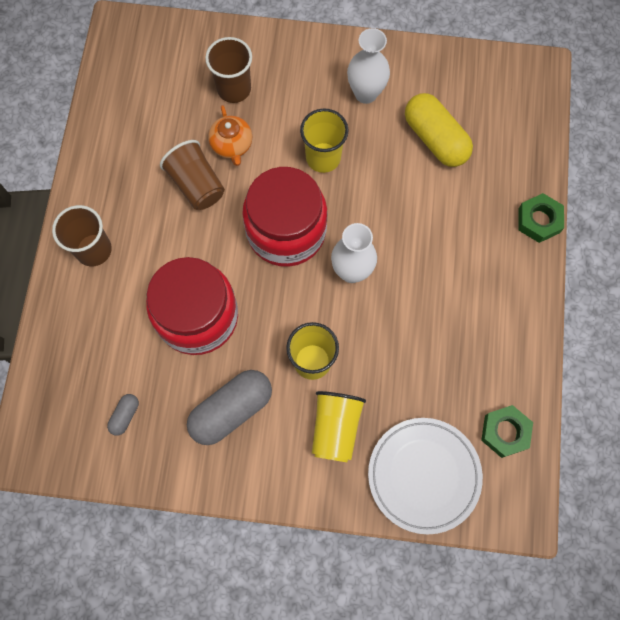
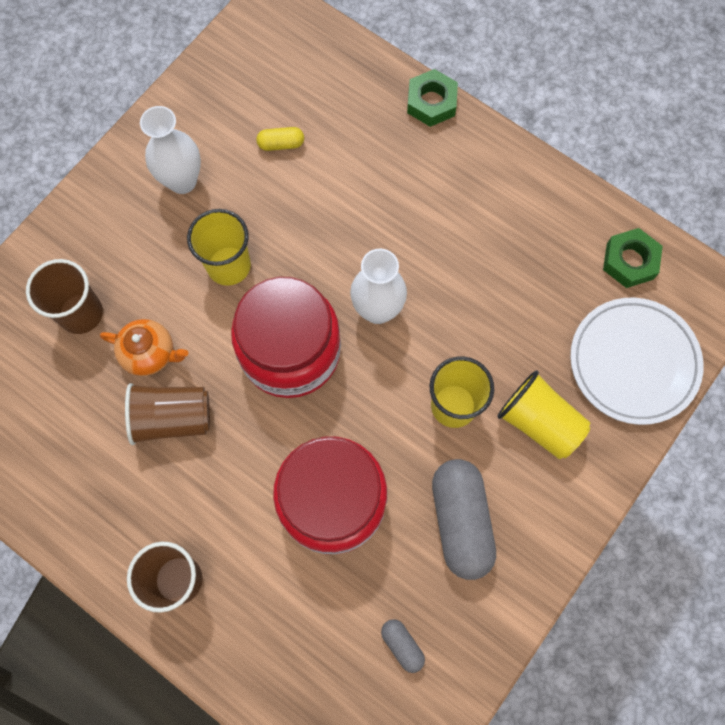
camera: 60 degrees left, 0 degrees up
(435, 139) = (281, 144): yellow capsule -> yellow capsule, size x0.46

